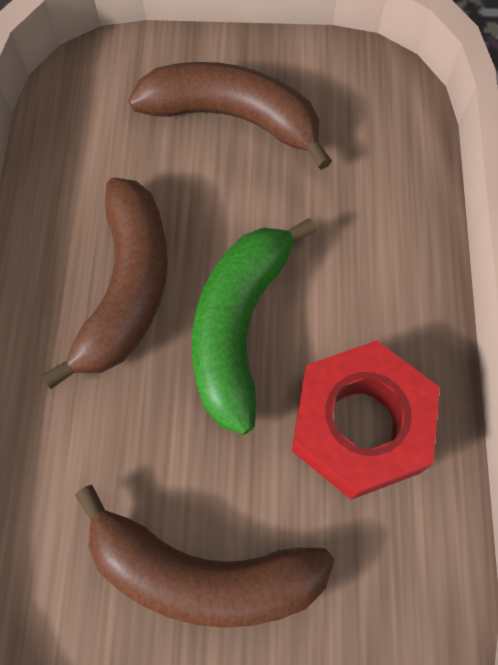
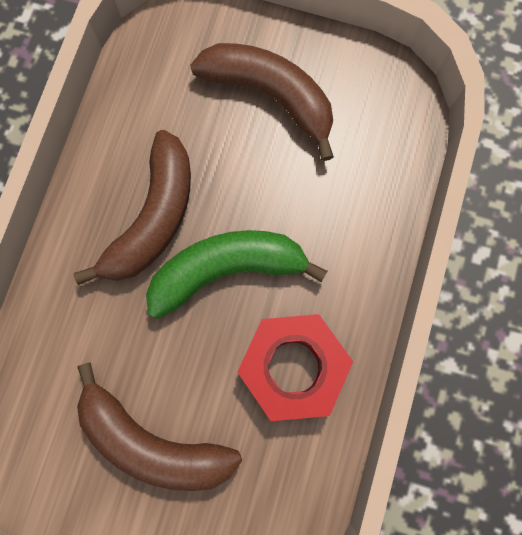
camera: 15 degrees right, 10 degrees up
(239, 328) = (227, 270): green banana -> green banana turned 45 degrees clockwise

